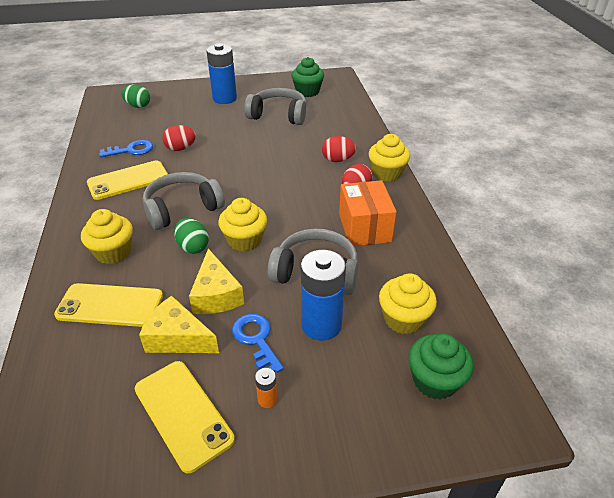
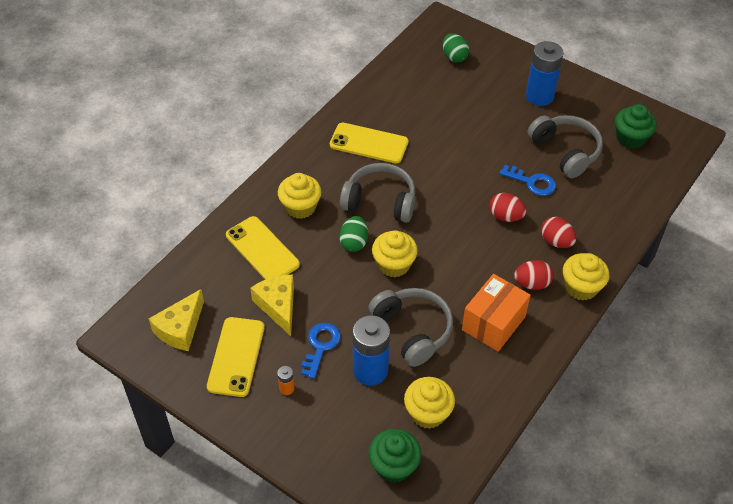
camera: 45 degrees right, 10 degrees up
(131, 150) = (400, 110): blue key -> blue key (532, 182)
(180, 148) = (440, 135): red egg -> red egg (505, 216)
(216, 295) = (330, 294): yellow cheese -> yellow cheese (180, 329)

